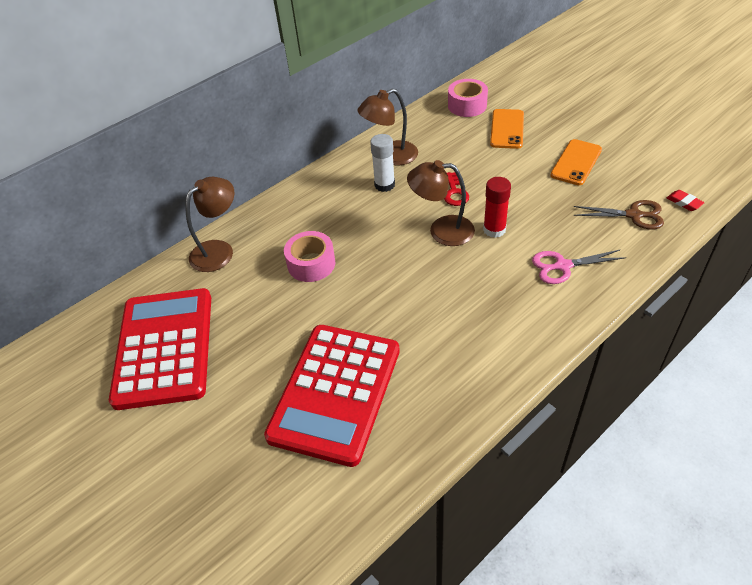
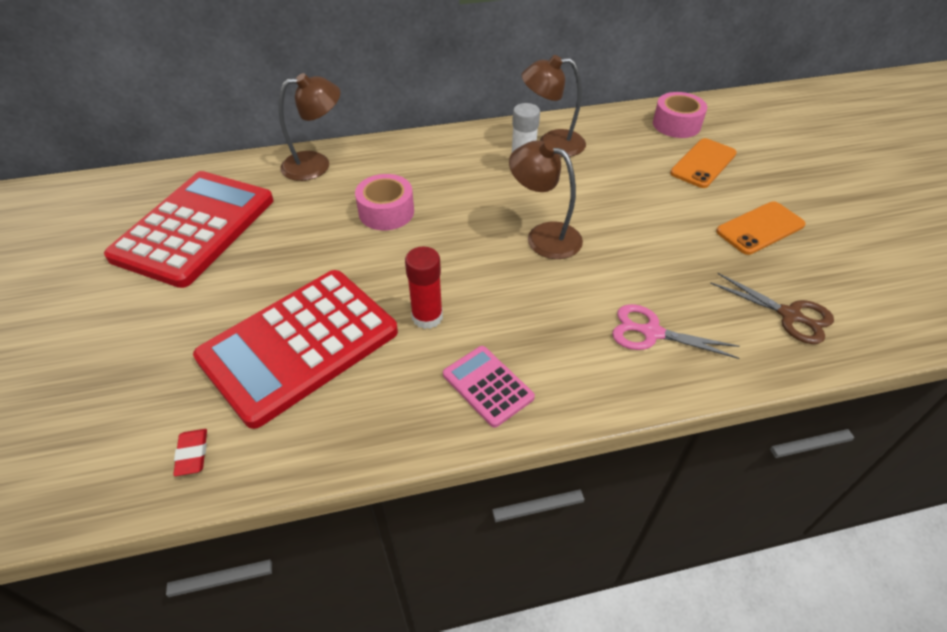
camera: 25 degrees right, 0 degrees up
(455, 193) = (590, 204): red key -> none
(489, 353) = (487, 386): none -> pink calculator
(494, 229) = (603, 259): red glue stick -> red glue stick (427, 317)
(684, 202) = (872, 329): red eraser -> red eraser (192, 454)

